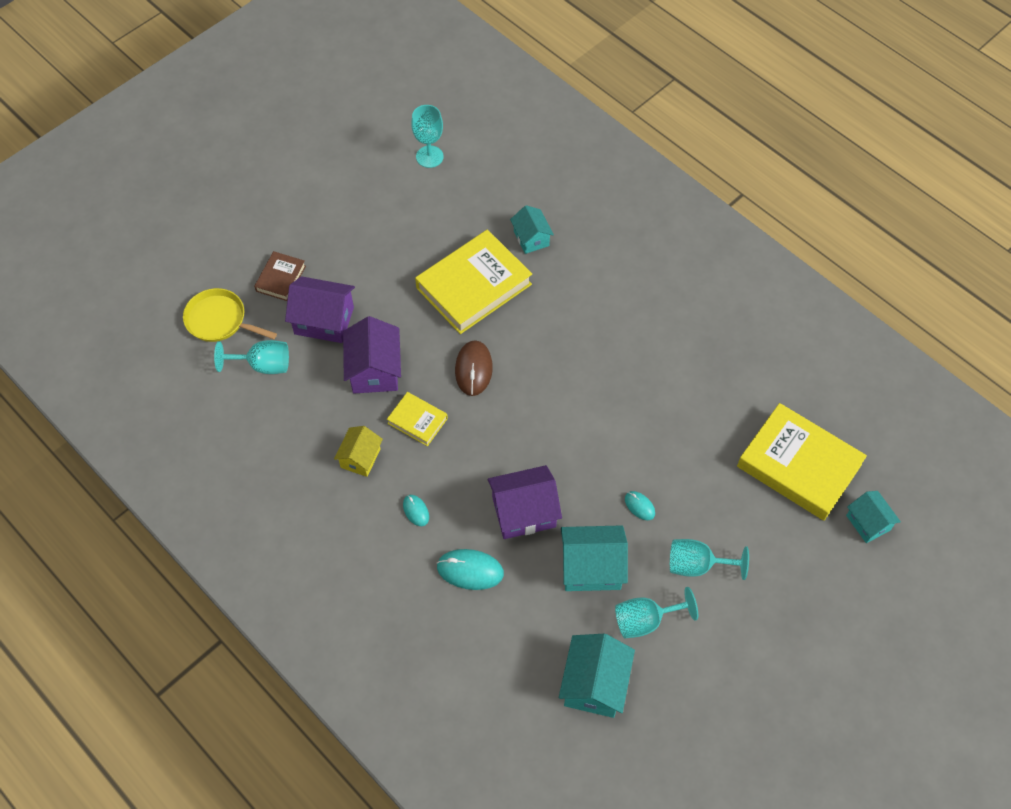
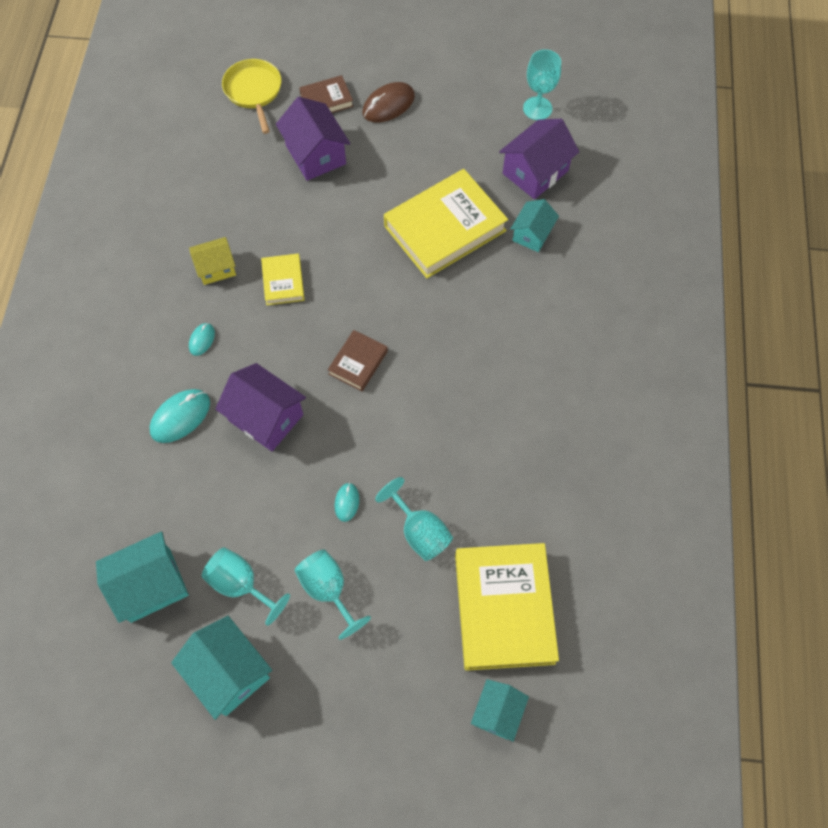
camera: 50 degrees right, 5 degrees up
(263, 365) = (240, 146): turquoise goblet -> turquoise goblet (420, 531)
(374, 370) = (302, 219): purple house -> purple house (535, 172)
(470, 570) = (180, 417): turquoise mouse -> turquoise mouse turned 75 degrees clockwise
(473, 369) = (366, 285): brown mouse -> brown mouse (388, 105)
(474, 286) = (445, 228): yellow book -> yellow book turned 45 degrees counterclockwise
(533, 420) = (358, 363): none -> brown book
(591, 567) = (256, 506): turquoise house -> turquoise house (229, 672)

